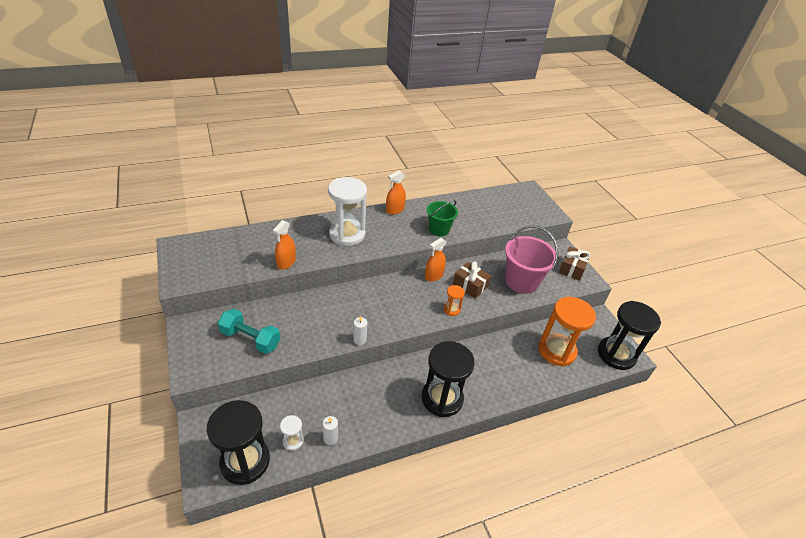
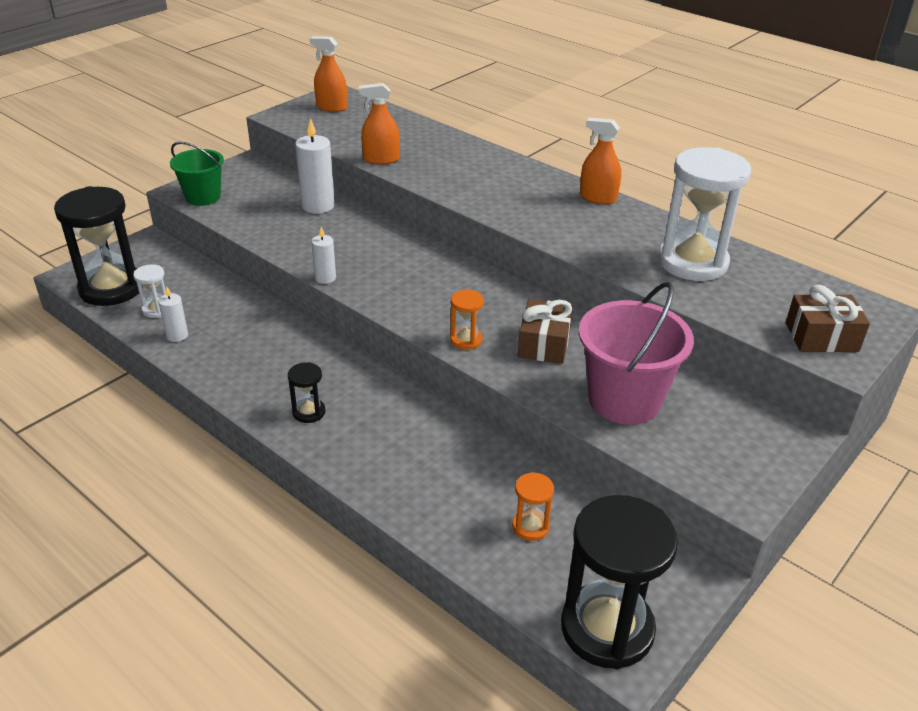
camera: 65 degrees right, 5 degrees down
(250, 339) = (260, 205): turquoise dumbbell -> none
(277, 313) = (318, 206): none -> white candle
(347, 234) = (489, 180): white hourglass -> white hourglass (692, 262)
(433, 276) = (525, 301): orange spray bottle -> orange spray bottle (331, 107)
(439, 229) = (604, 247): green bucket -> green bucket (203, 197)
(442, 398) = (309, 412): black hourglass -> black hourglass, size x0.45
(556, 350) = (530, 526): orange hourglass -> orange hourglass, size x0.45
(572, 269) = (749, 462): brown gift -> brown gift (821, 337)

